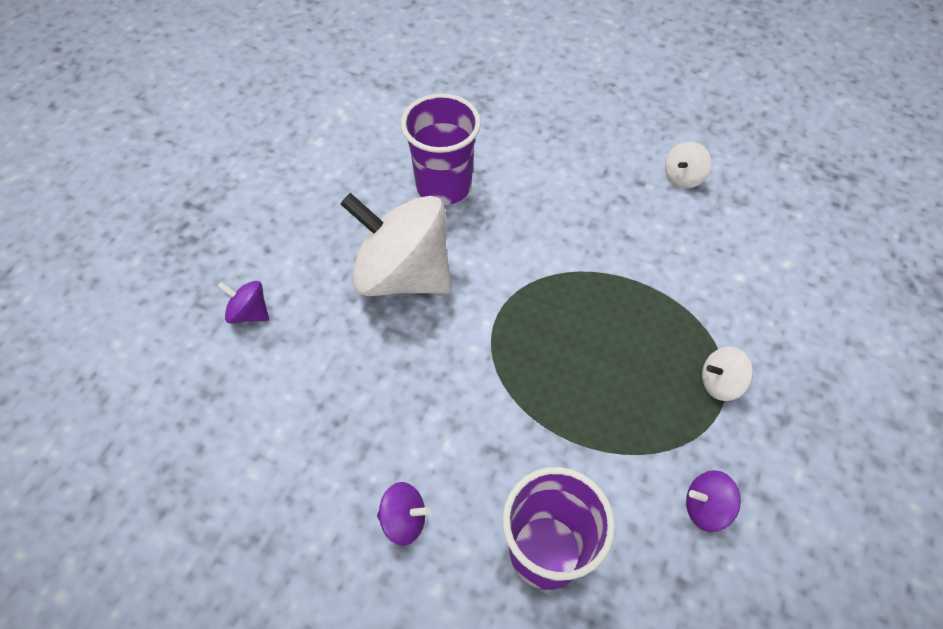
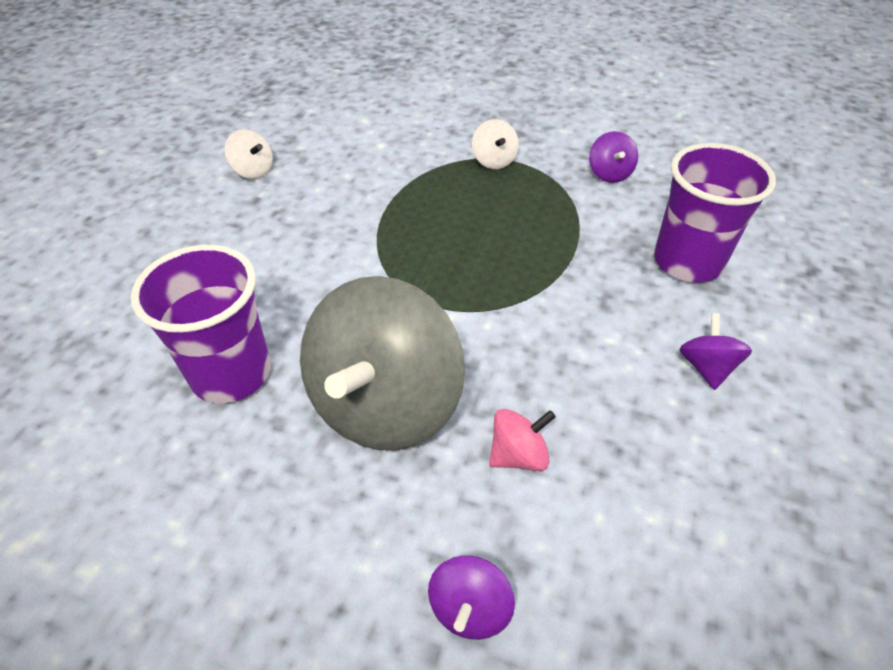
camera: 95 degrees left, 10 degrees down
(345, 353) = (518, 455): none -> pink spinning top
(403, 274) = (385, 404): white spinning top -> grey spinning top

